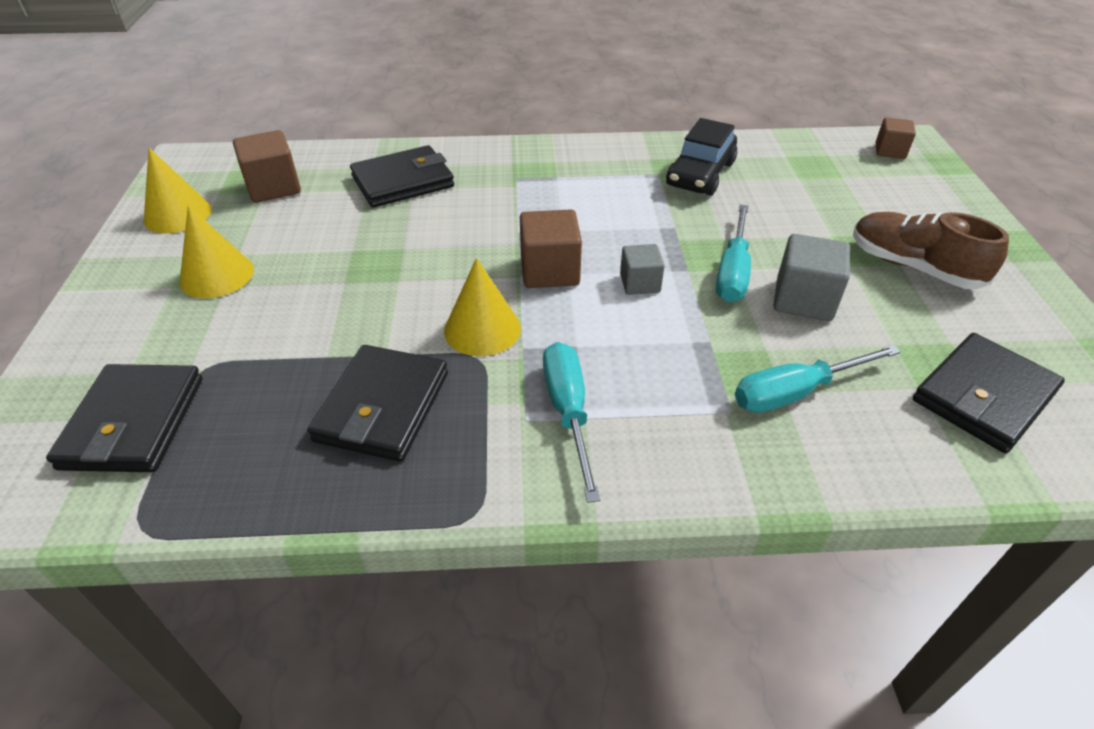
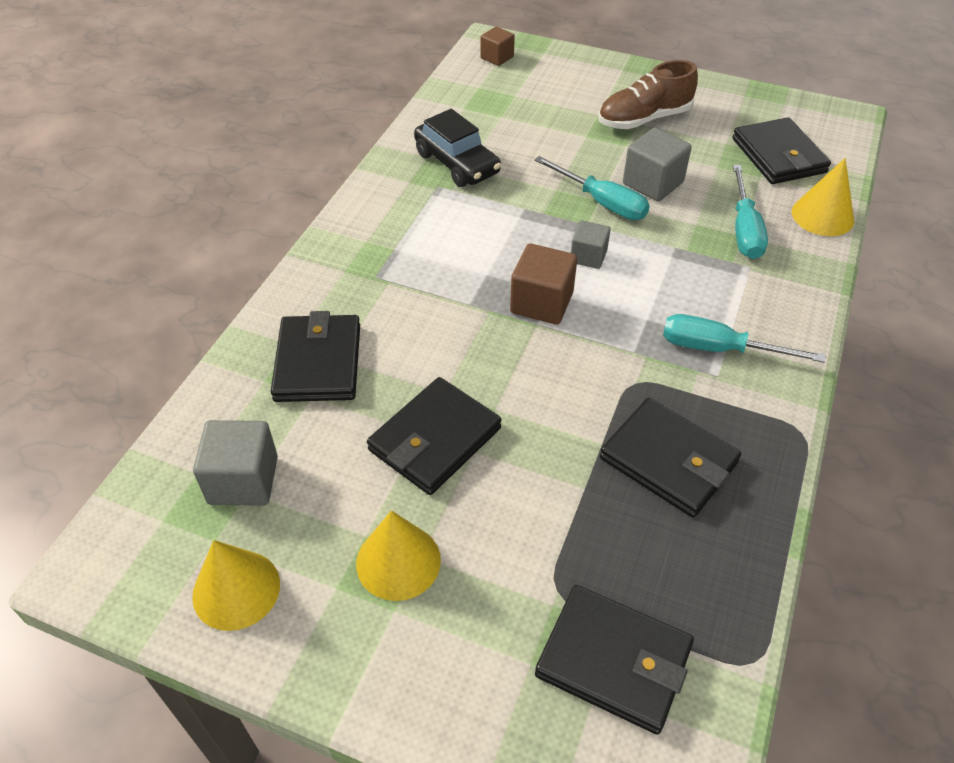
camera: 65 degrees left, 5 degrees up
(273, 187) = (243, 480): brown cube -> grey cube
(348, 258) = (435, 439): none -> black wallet
(482, 329) = (598, 369): yellow cone -> yellow cone (822, 216)

